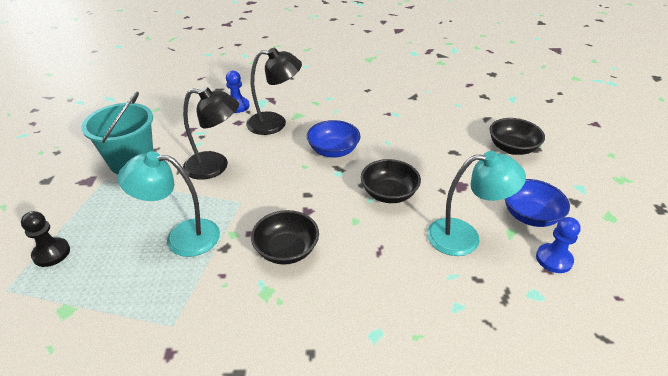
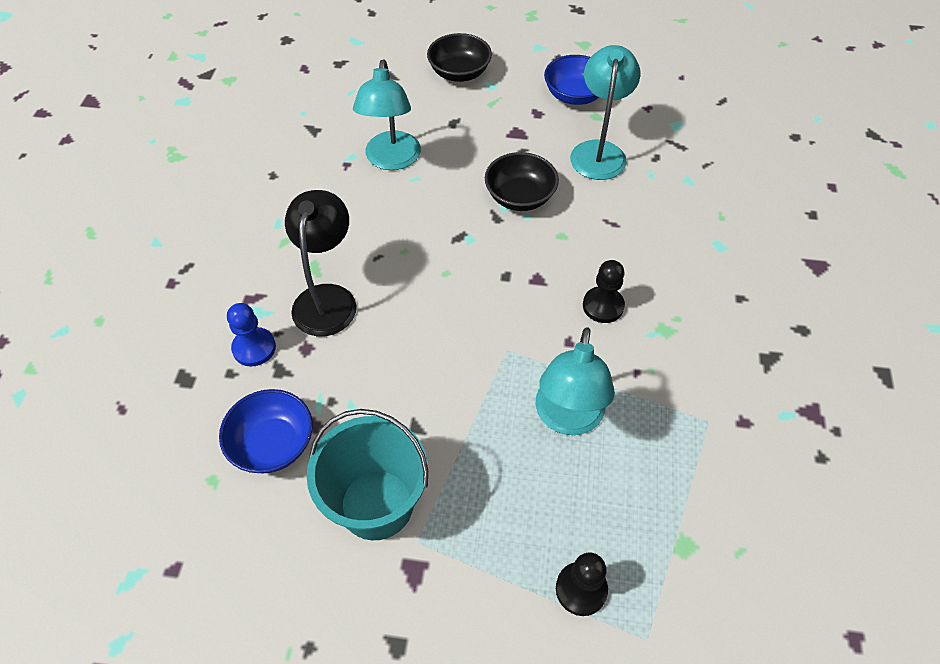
camera: 80 degrees left, 15 degrees up
(215, 166) = (421, 380): black lamp -> none
(286, 250) = (603, 306): black bowl -> black pawn
(333, 151) = (419, 237): blue bowl -> blue bowl (273, 444)
(400, 130) = (391, 160): none -> turquoise lamp
(554, 259) = (635, 99): blue pawn -> none

